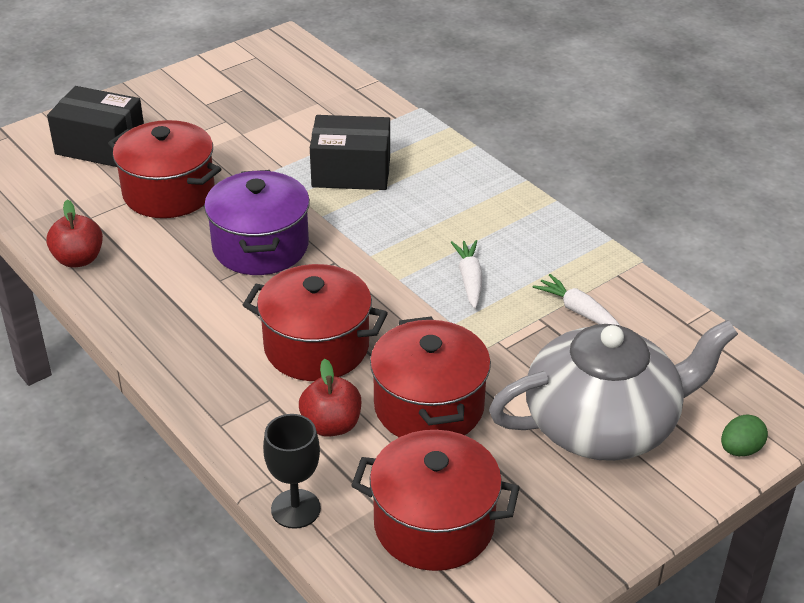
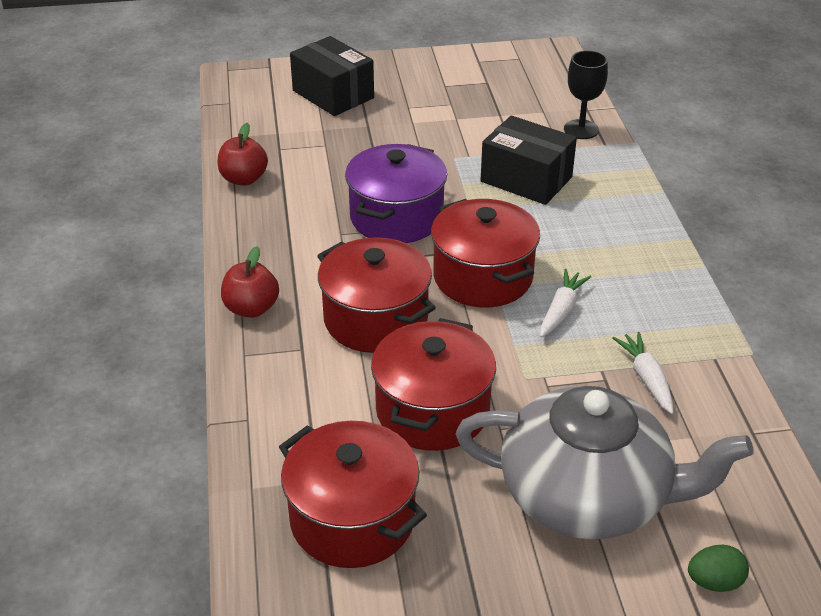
camera: 30 degrees right, 0 degrees up
(168, 192) = (357, 148): red pot -> red pot (482, 277)
(295, 509) = (247, 452): black goblet -> black goblet (581, 129)
(331, 425) = (334, 392): red apple -> red apple (251, 308)

